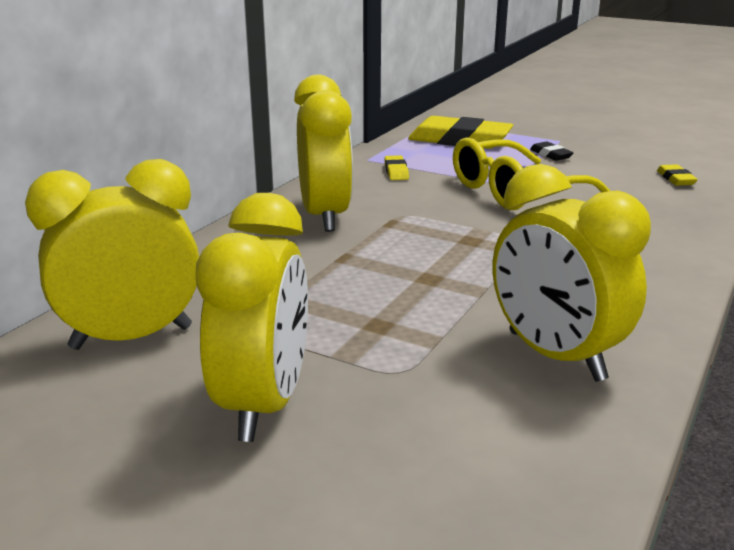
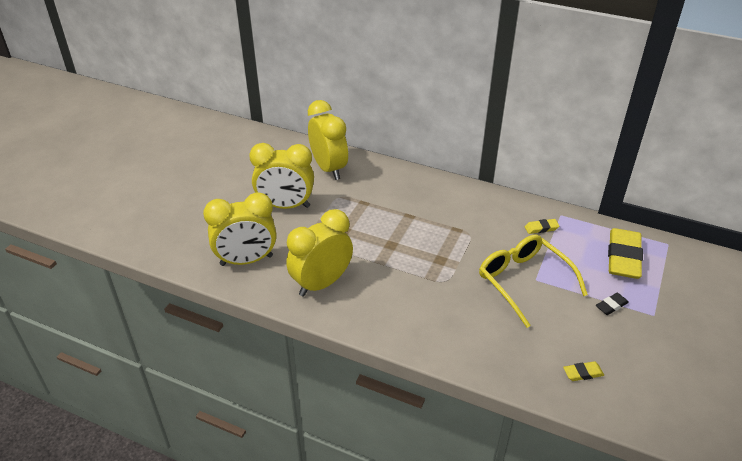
camera: 85 degrees right, 15 degrees up
(325, 216) = (459, 205): yellow clock -> yellow clock (246, 260)

